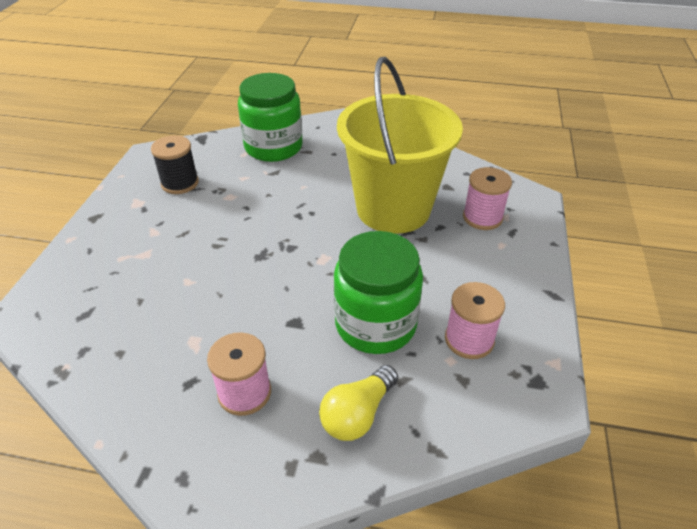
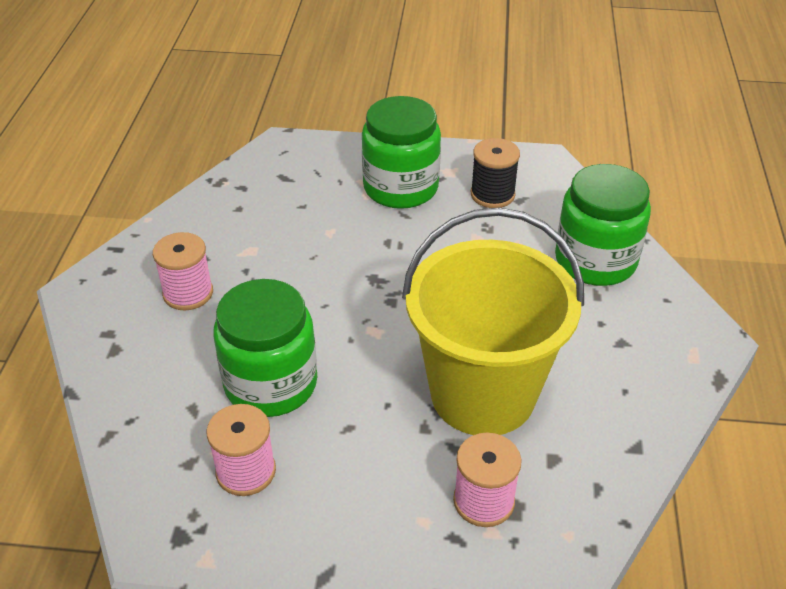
camera: 85 degrees right, 0 degrees up
(145, 232) = (400, 187): none -> green jar
(357, 414) = (155, 375): yellow light bulb -> none

